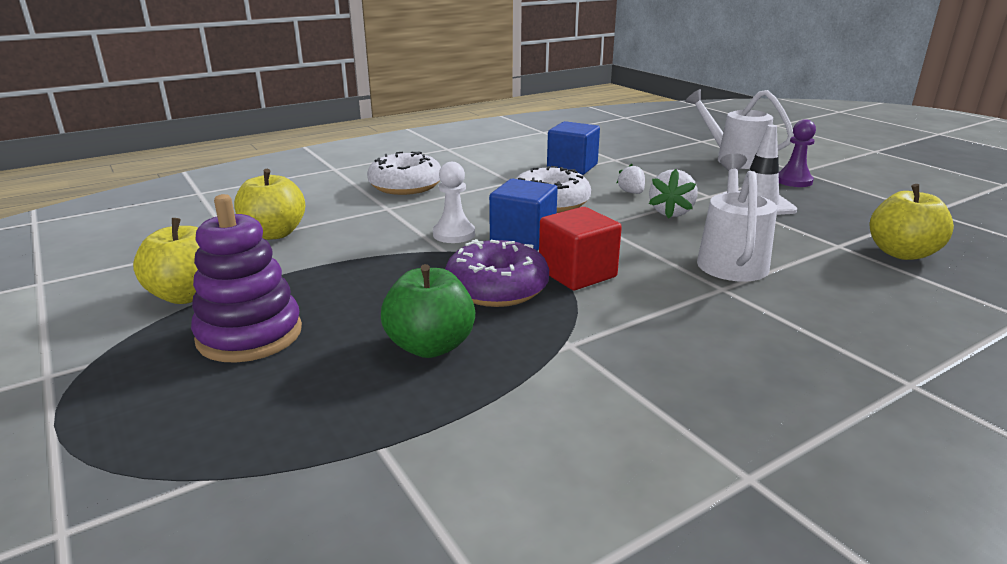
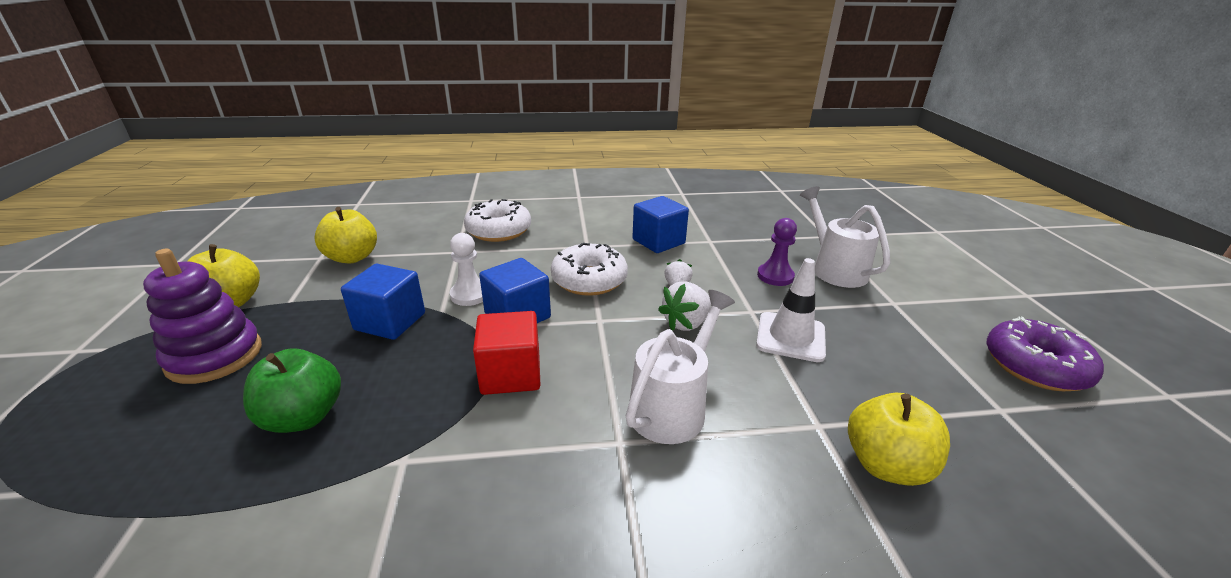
camera: 25 degrees right, 5 degrees up
(404, 268) = (390, 321): none -> blue cube
(497, 288) = (428, 368): purple donut -> purple donut (1035, 366)
(793, 181) = (870, 315): purple pawn -> purple pawn (775, 276)

